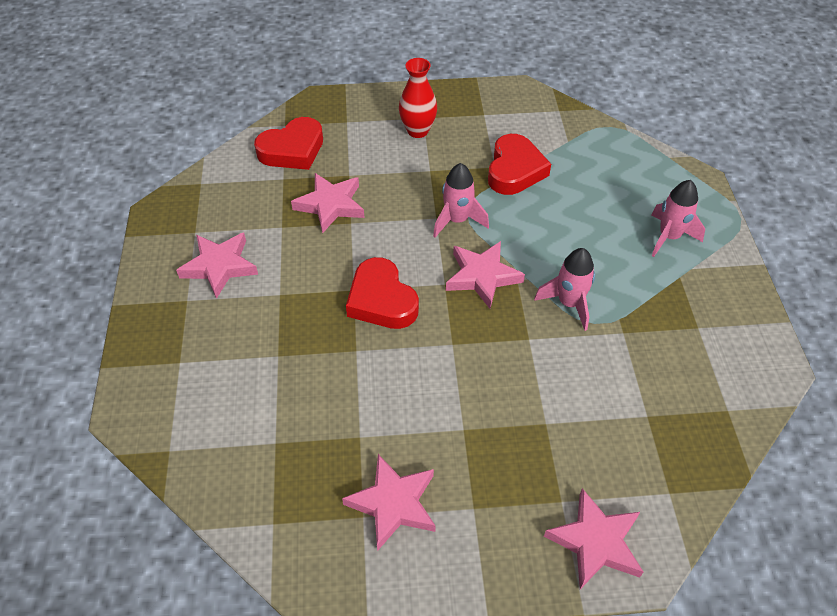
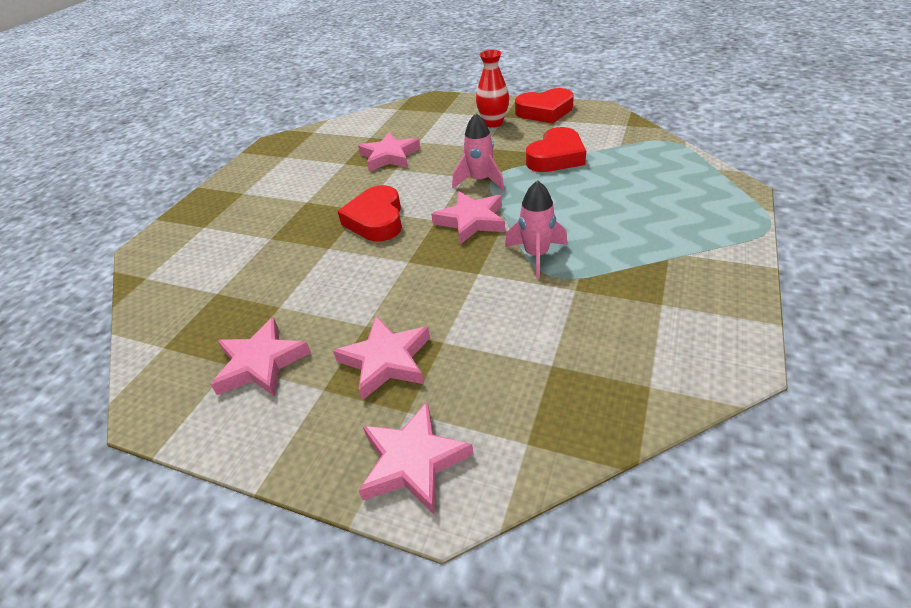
camera: 30 degrees right, 10 degrees down
(219, 266) = (282, 178): pink star -> pink star (386, 360)
(292, 150) = (390, 122): red heart -> red heart (545, 111)
(669, 237) = (676, 226): pink rocket -> none

